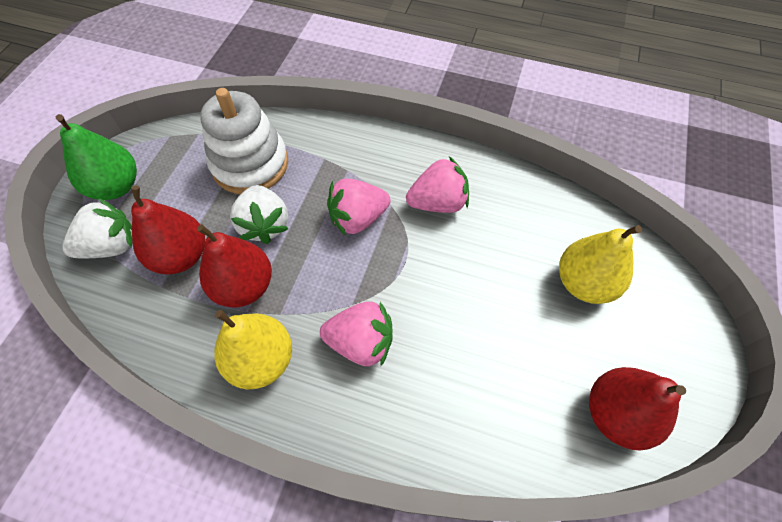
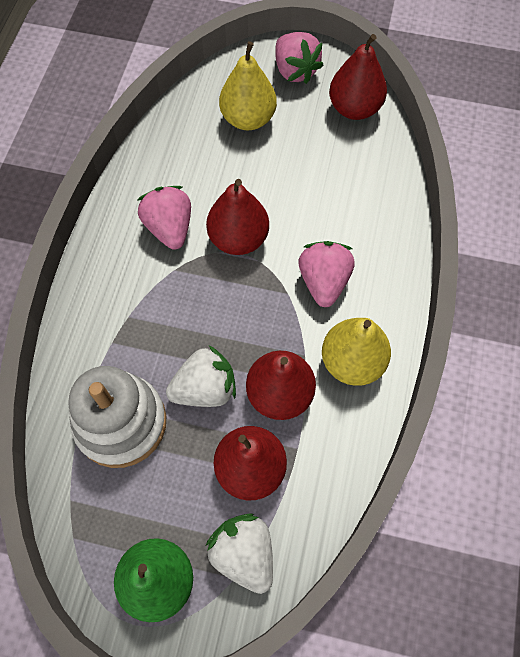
camera: 95 degrees left, 5 degrees up
(358, 218) = (192, 298): pink strawberry -> pink strawberry (295, 71)
(422, 262) = (238, 239): none -> red pear

